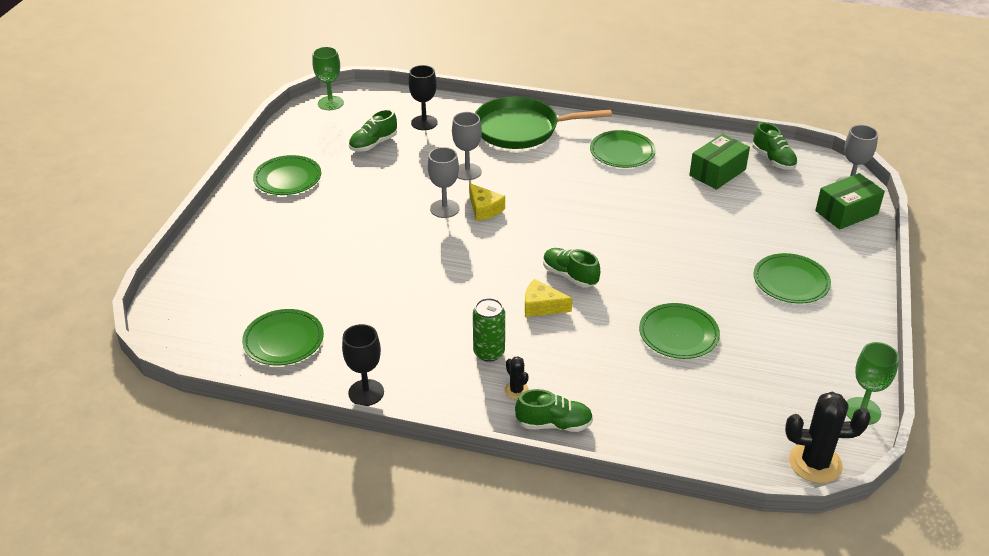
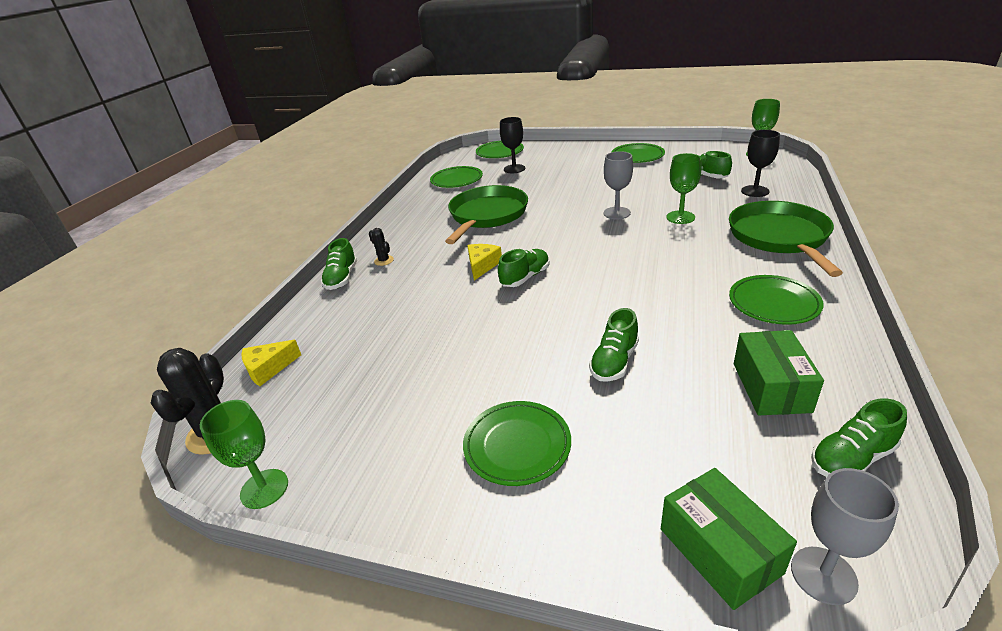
camera: 95 degrees right, 5 degrees down
(366, 392) = (401, 209): black goblet -> black goblet (514, 169)
(416, 306) = (487, 215): none -> green pan
(467, 172) = (680, 217): grey goblet -> green goblet
(484, 209) = (622, 230): yellow cheese -> yellow cheese (268, 368)
(489, 352) = (429, 247): green can -> none
(516, 390) = (384, 261): black cactus -> black cactus turned 75 degrees clockwise
(678, 334) = (431, 343): green plate -> green plate (500, 152)
(697, 232) = (614, 362): none -> green shoe
(717, 172) = (771, 387): green box -> green box turned 45 degrees clockwise

